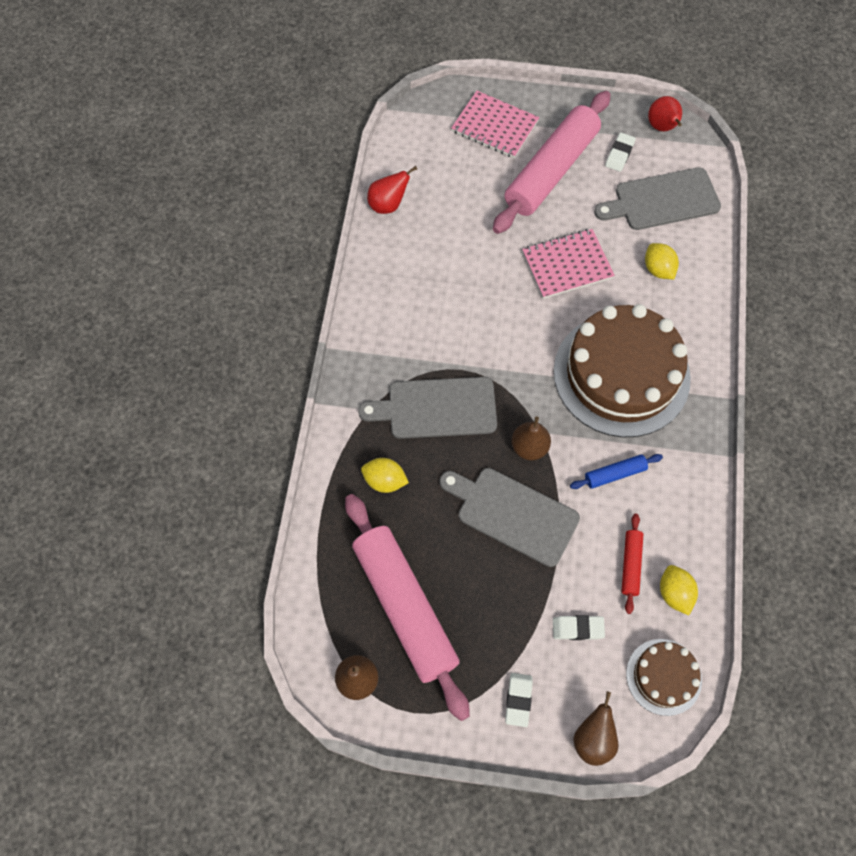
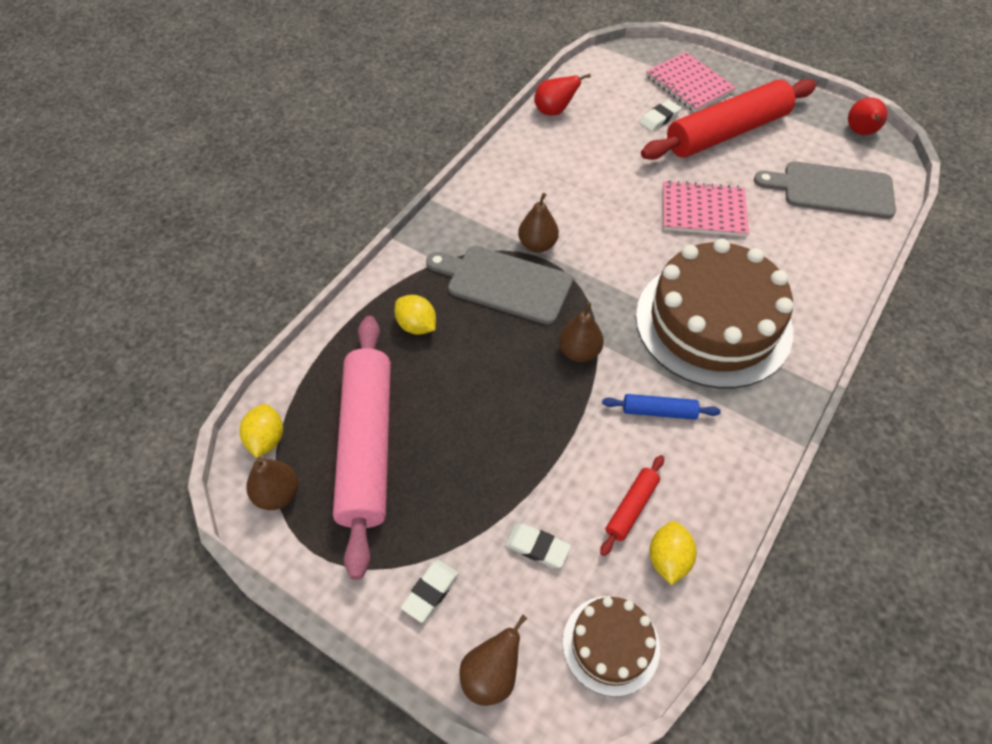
camera: 25 degrees right, 10 degrees down
(445, 357) = (537, 245): none -> brown pear
(513, 514) = (528, 405): grey cutting board -> none
(551, 171) = (727, 133): pink rolling pin -> red rolling pin
(619, 154) = (804, 140): white eraser -> white eraser (659, 118)
(658, 269) = (799, 245): yellow lemon -> yellow lemon (266, 439)

